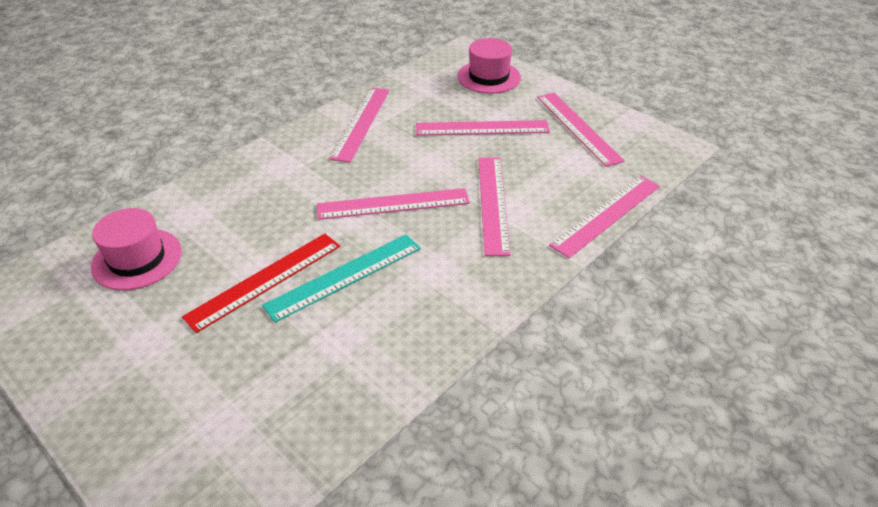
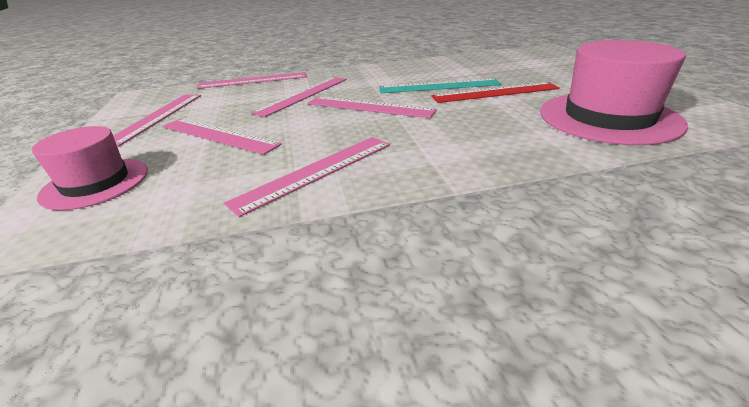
camera: 145 degrees left, 10 degrees down
(137, 259) = (608, 117): pink hat -> pink hat, size x1.60

